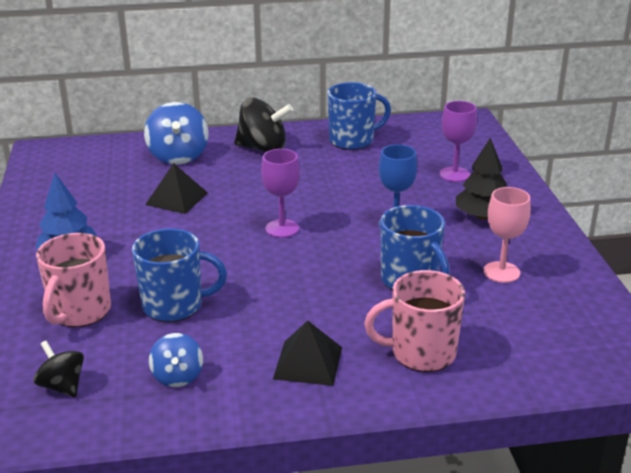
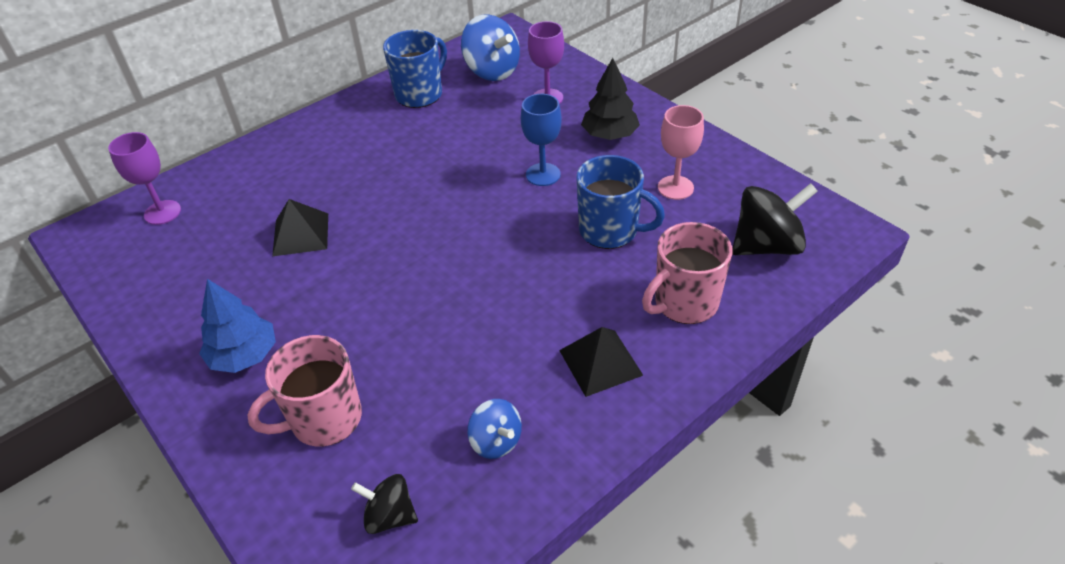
camera: 30 degrees left, 15 degrees up
(79, 312) = (324, 419): pink mug -> pink mug turned 75 degrees clockwise
(175, 305) = (418, 362): blue mug -> none
(178, 156) = (253, 181): blue spinning top -> blue spinning top (492, 71)
(263, 148) = (337, 137): black spinning top -> black spinning top (766, 246)
(282, 228) = (443, 224): purple goblet -> purple goblet (162, 212)

